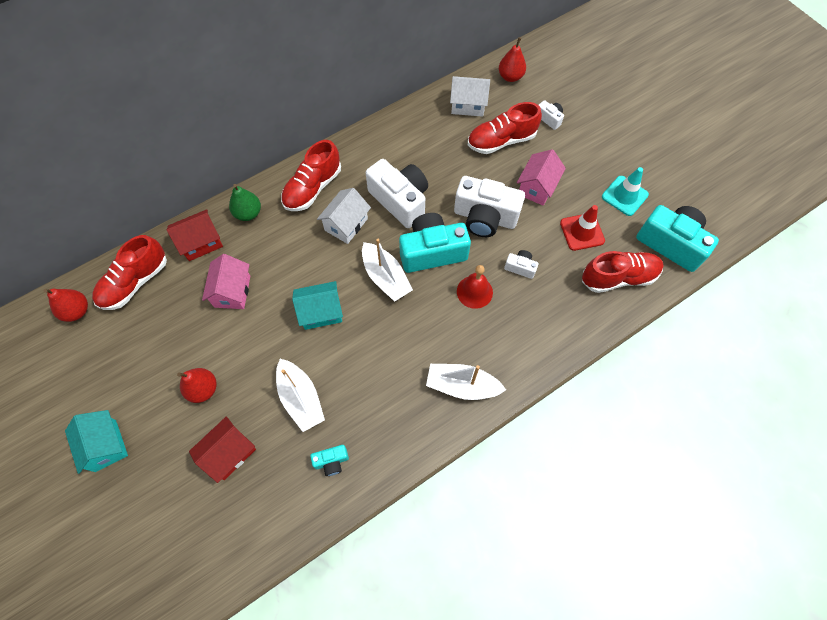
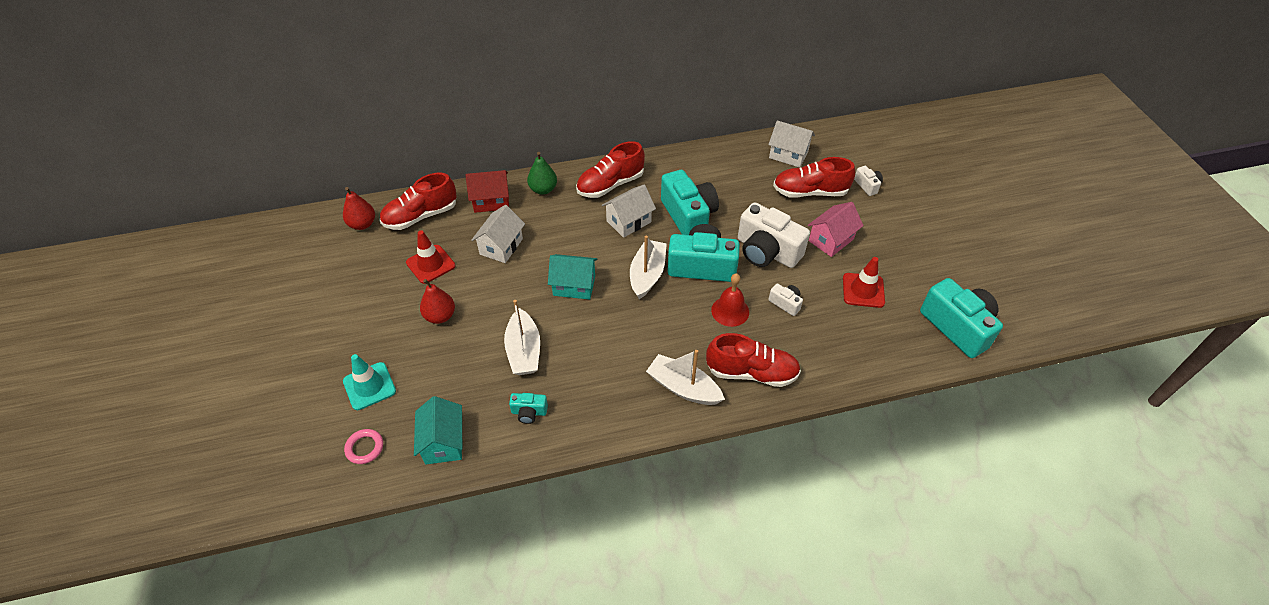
camera: 20 degrees right, 15 degrees down
(105, 445) = (337, 334): turquoise house -> turquoise house (443, 442)
(169, 334) = (430, 264): none -> red traffic cone
(188, 557) = (365, 448): none -> pink ring
(229, 453) = (439, 375): red house -> none
(232, 291) = (501, 246): pink house -> white house
(385, 277) = (647, 274): white boat -> white boat turned 150 degrees counterclockwise
(400, 200) = (688, 216): white camera -> turquoise camera
(510, 77) = (841, 142): red pear -> none
(618, 277) = (887, 341): red shoe -> red shoe (751, 372)
(624, 196) = (922, 271): turquoise traffic cone -> turquoise traffic cone (369, 386)

